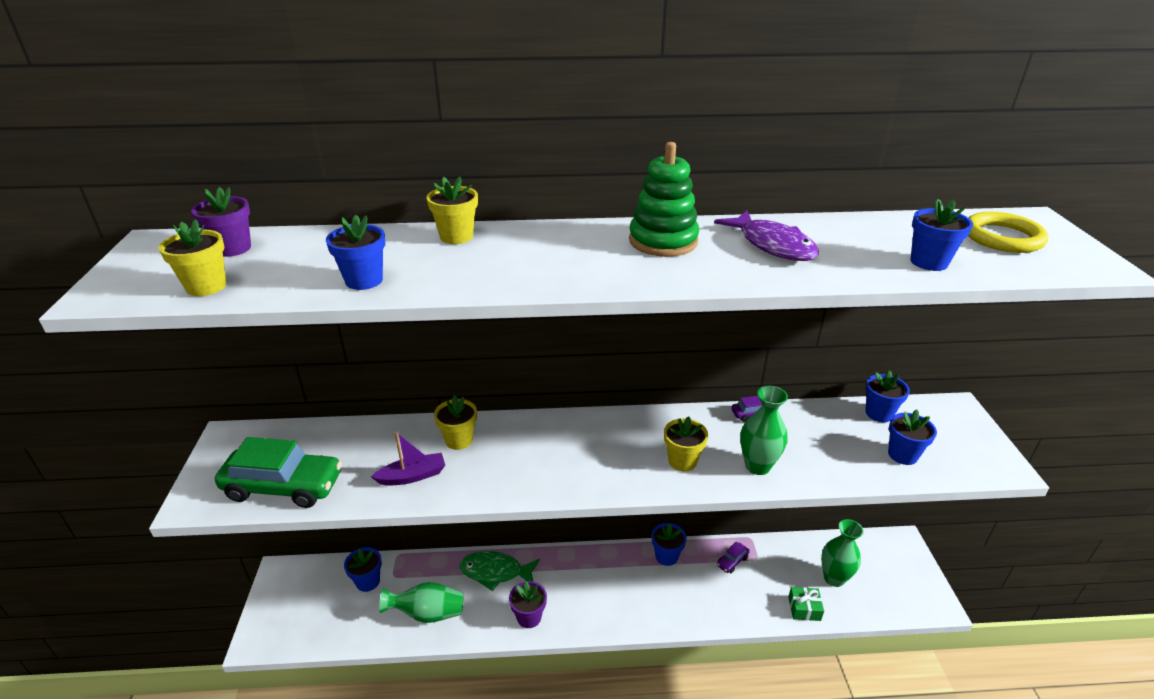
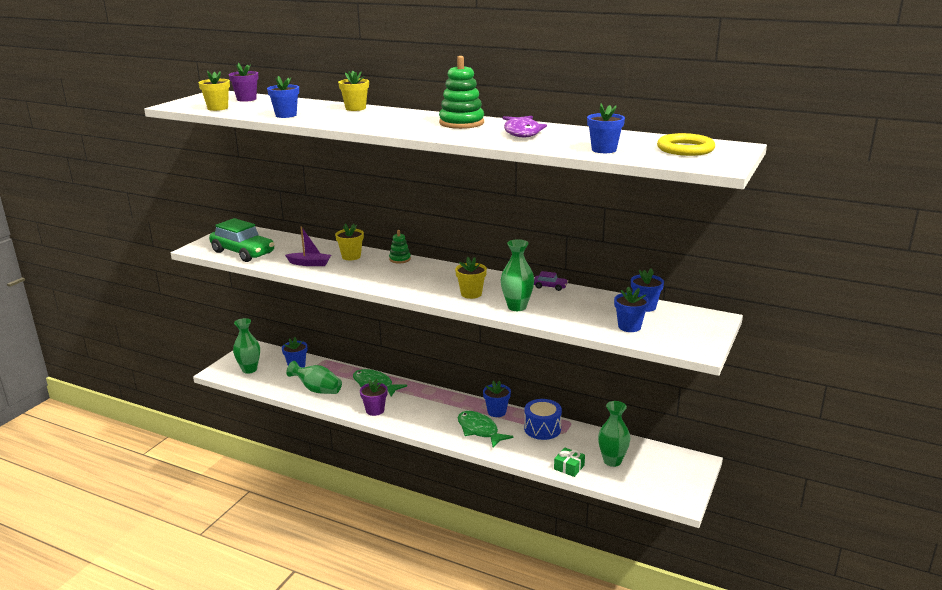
camera: 30 degrees right, 10 degrees down
(303, 616) = (249, 369): none -> green vase
(529, 423) = (400, 259): none -> green stacking toy
(672, 594) = (479, 430): none -> green fish
(732, 561) = (542, 429): purple car -> blue drum

